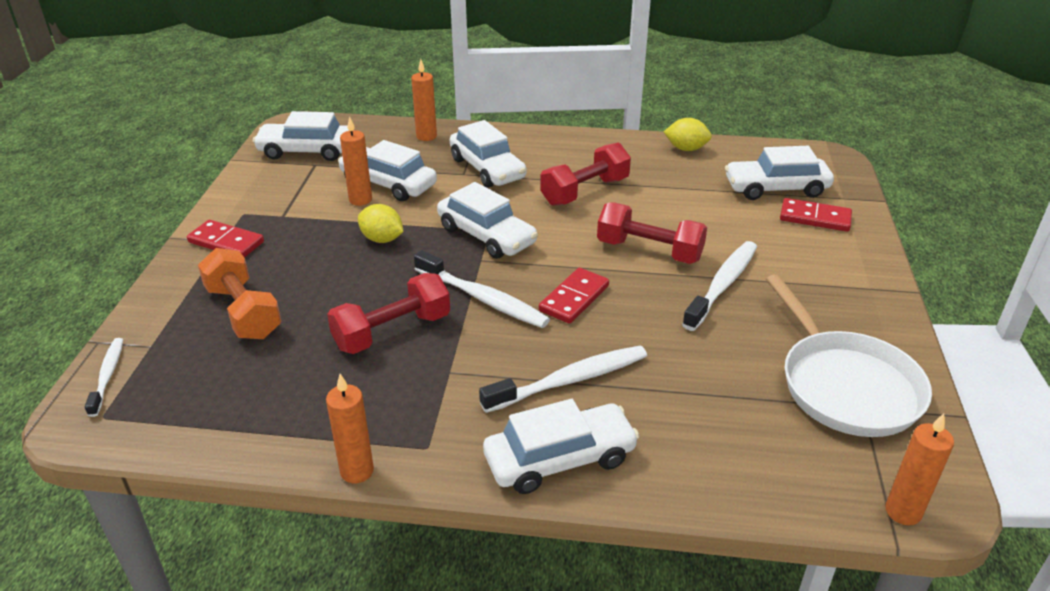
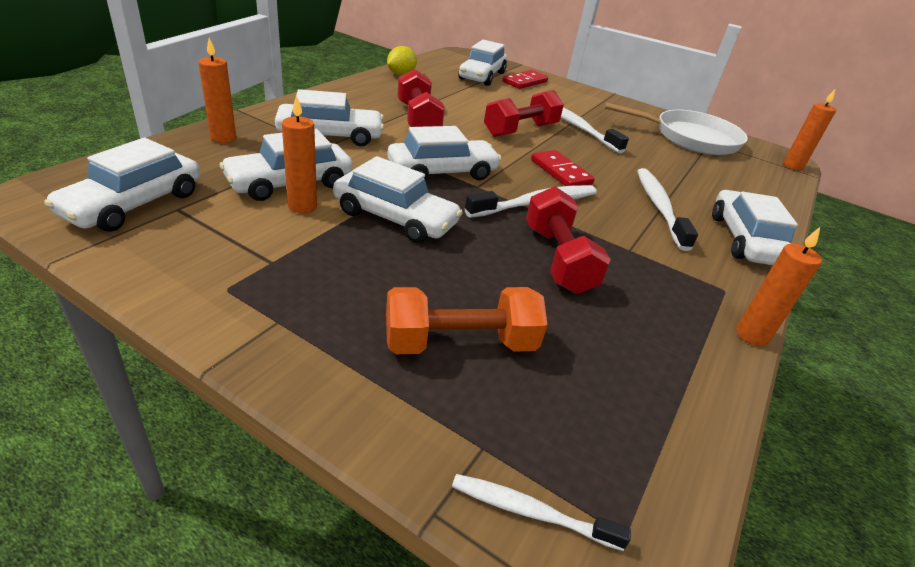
camera: 70 degrees left, 0 degrees up
(226, 242) = (283, 320): red domino -> none
(382, 239) = (395, 218): yellow lemon -> white car

